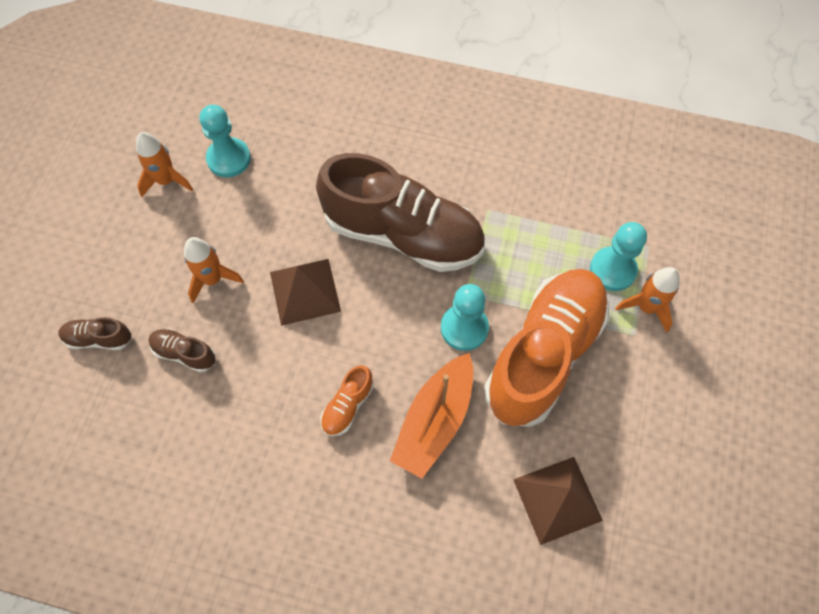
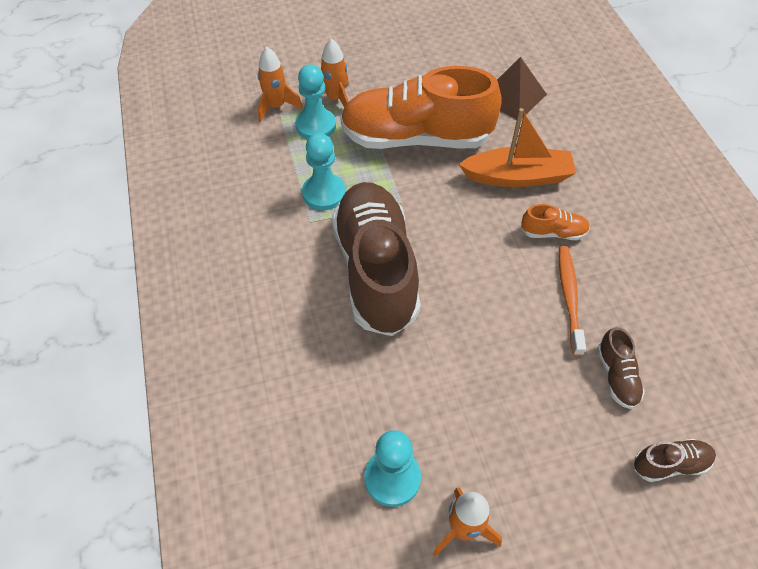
camera: 120 degrees left, 10 degrees down
(99, 339) = (670, 464): brown shoe -> brown shoe turned 75 degrees counterclockwise
(213, 279) = (533, 400): orange rocket -> orange rocket (276, 107)
(274, 369) = (569, 297): none -> orange toothbrush
(305, 291) = (485, 315): brown pyramid -> none
(464, 328) = (431, 191): turquoise pawn -> turquoise pawn (324, 193)

